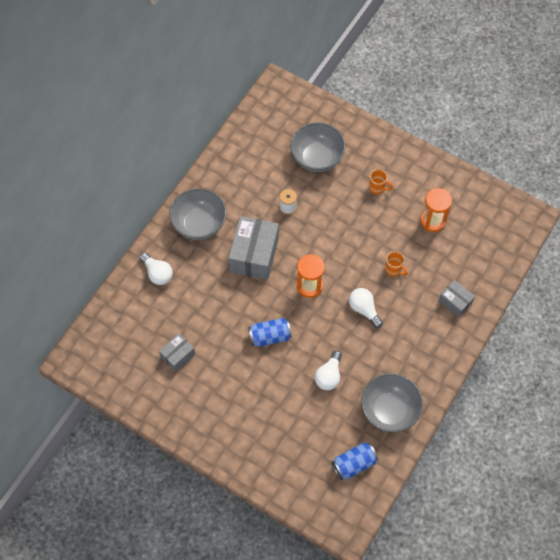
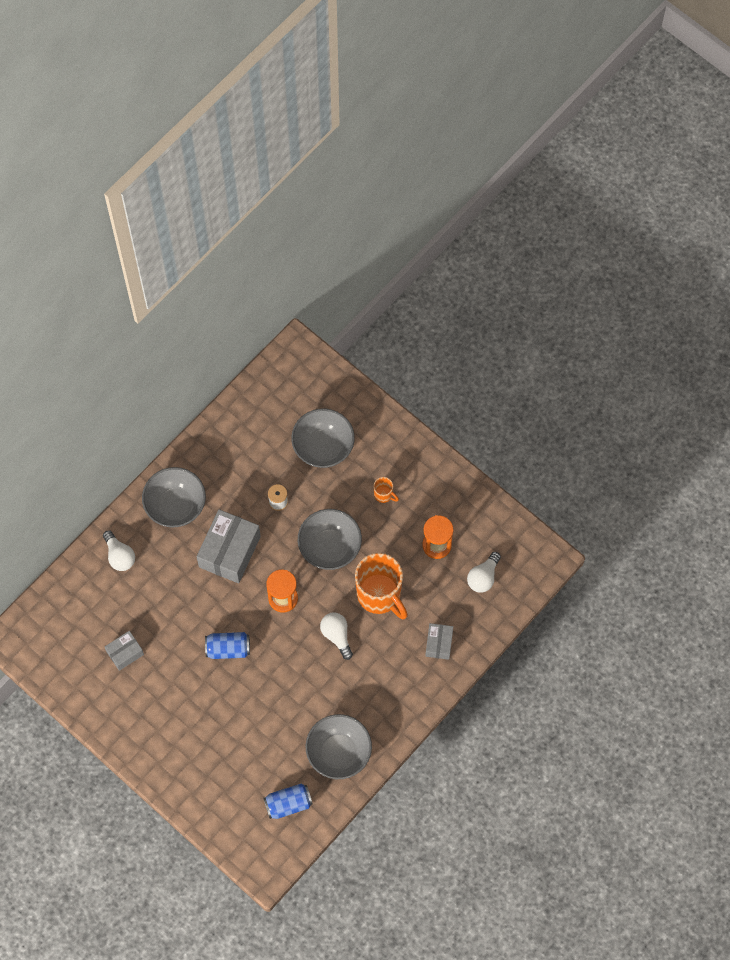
camera: 10 degrees right, 5 degrees up
(329, 376) = (282, 703): white light bulb -> white light bulb (483, 577)
(341, 237) = (330, 547): none -> grey bowl
(393, 270) = (380, 595): orange mug -> orange mug, size x2.34
(455, 302) = (439, 644): grey box -> grey box turned 45 degrees clockwise

